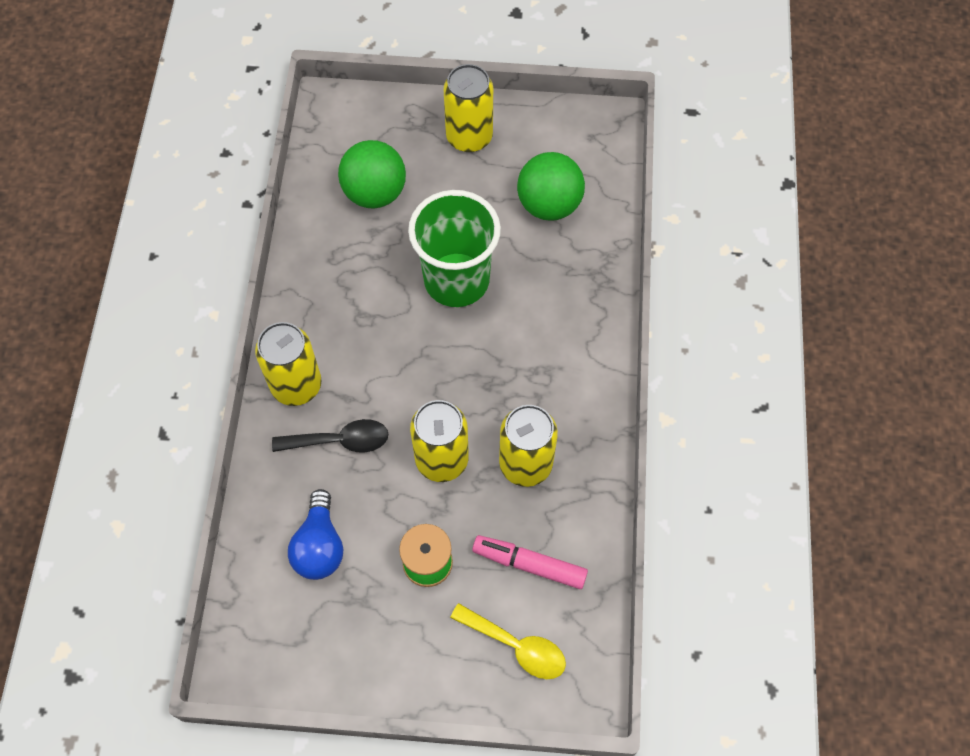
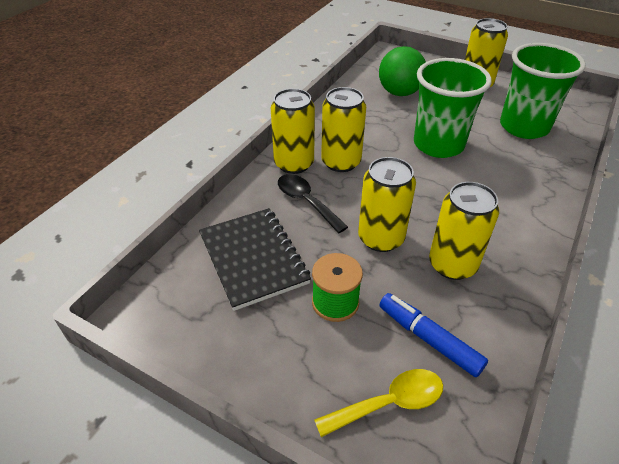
camera: 25 degrees right, 20 degrees down
(319, 546) = (253, 259): blue light bulb -> black notebook
(339, 441) = (306, 202): black spoon -> black spoon turned 150 degrees counterclockwise
(351, 359) = (341, 162): none -> yellow can
(516, 646) = (389, 403): yellow spoon -> yellow spoon turned 75 degrees counterclockwise
(530, 564) = (429, 339): pink marker -> blue marker
(549, 205) = (524, 127): green ball -> green cup

